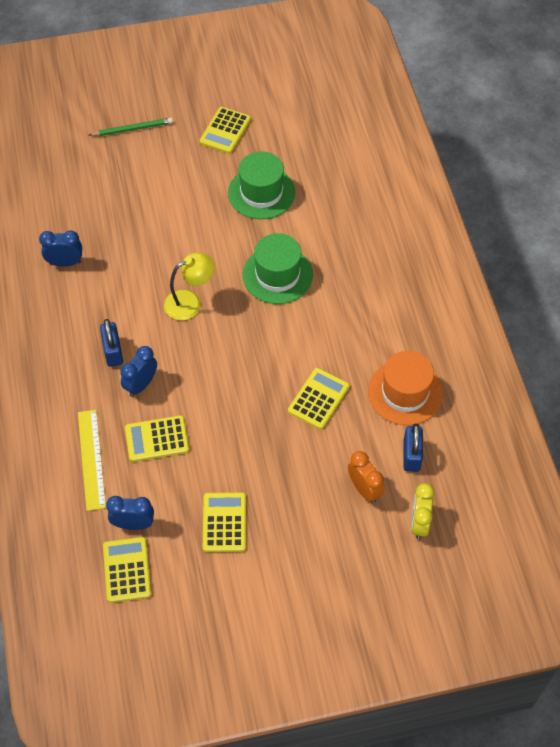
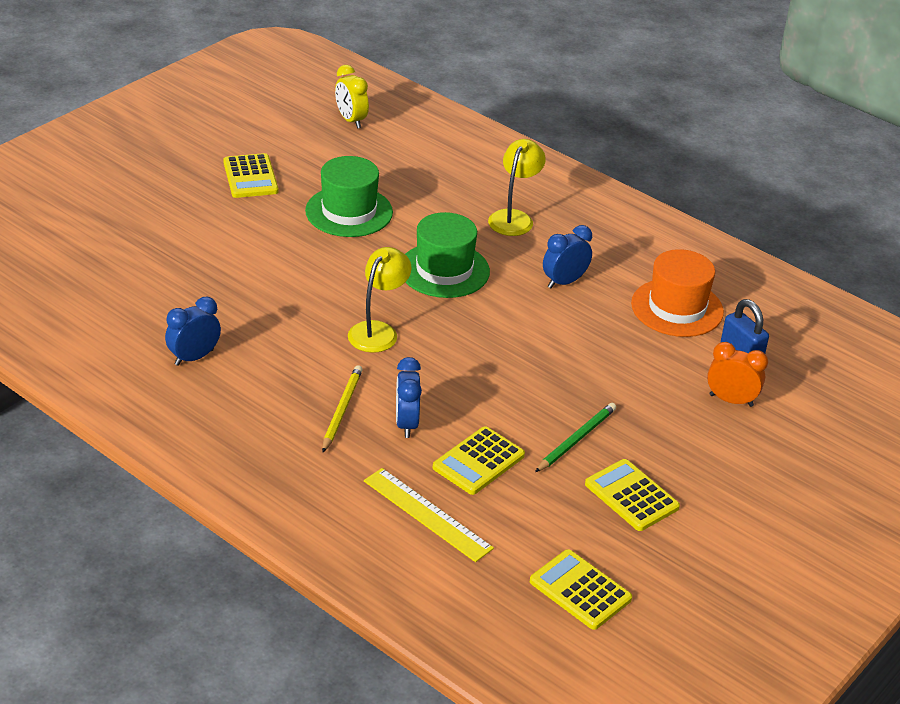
camera: 40 degrees left, 20 degrees down
(113, 352) = (341, 410): blue padlock -> yellow pencil
(133, 129) = (141, 213): green pencil -> green pencil (576, 439)
(133, 524) = (540, 547): blue clock -> blue clock (564, 282)
(318, 399) = (602, 350): yellow calculator -> none
(367, 254) = (514, 218): none -> yellow lamp
(419, 523) = (810, 401): yellow clock -> yellow clock (351, 120)

